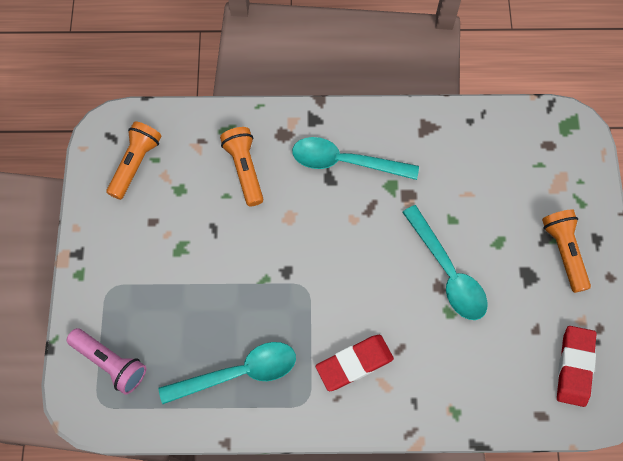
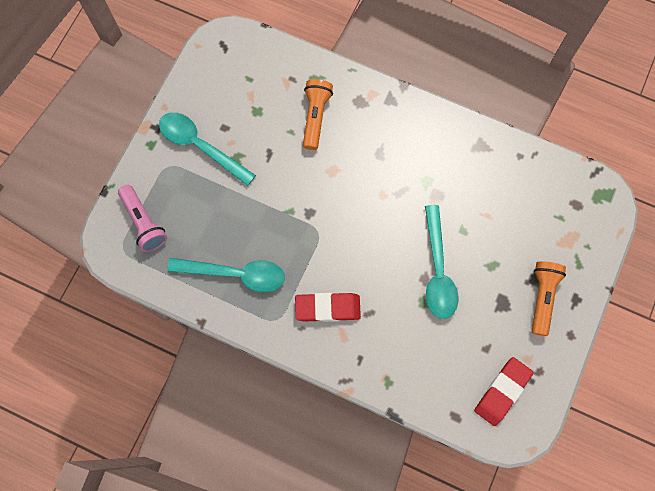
camera: 25 degrees right, 5 degrees up
(135, 164) = (232, 75): orange flashlight -> none
(345, 162) = (399, 145): turquoise spoon -> turquoise spoon (200, 146)

